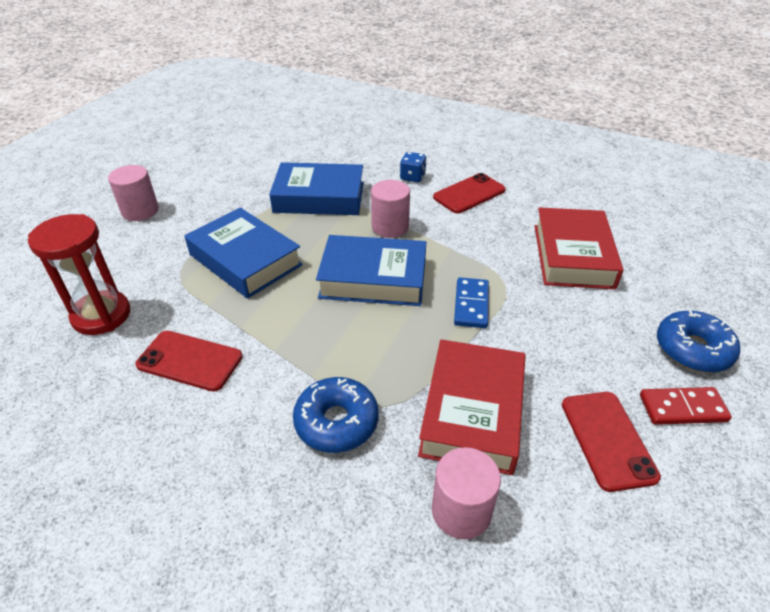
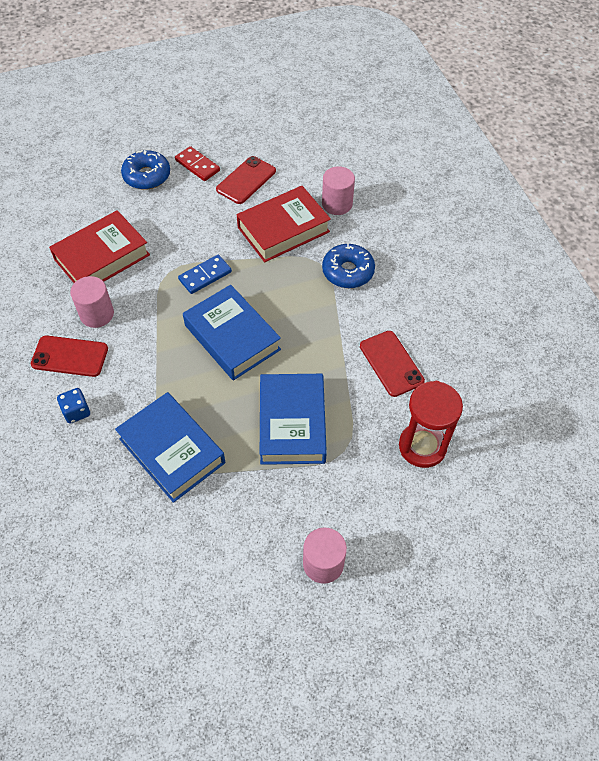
camera: 135 degrees left, 15 degrees up
(390, 227) = (166, 372): pink cylinder -> pink cylinder (97, 314)

